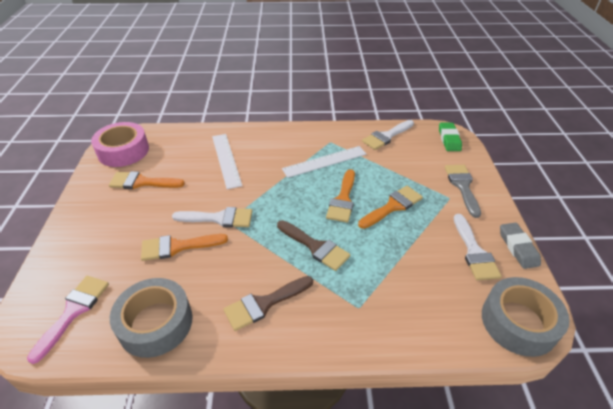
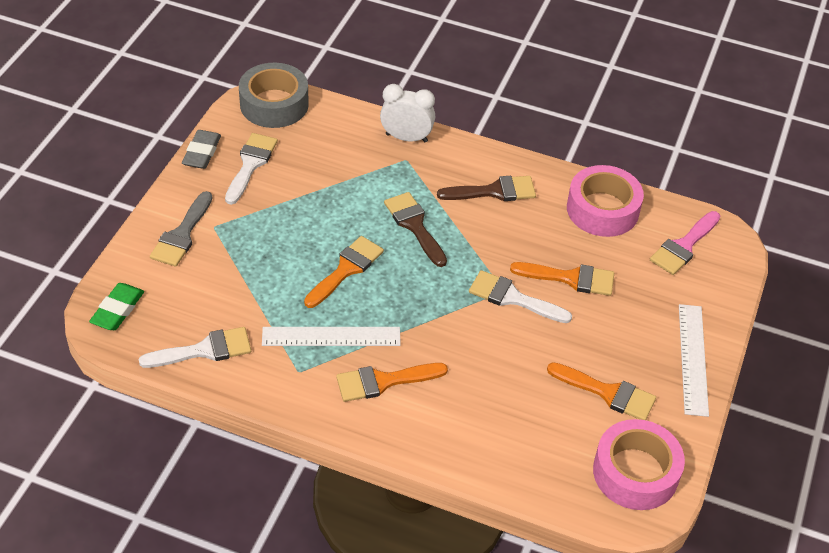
camera: 160 degrees left, 5 degrees up
(155, 323) = (602, 209): grey tape -> pink tape
(226, 160) = (475, 392): white ruler -> white ruler (693, 359)
(374, 333) = (406, 138): none -> white clock
(393, 206) = (292, 240): orange brush -> orange brush (383, 381)

